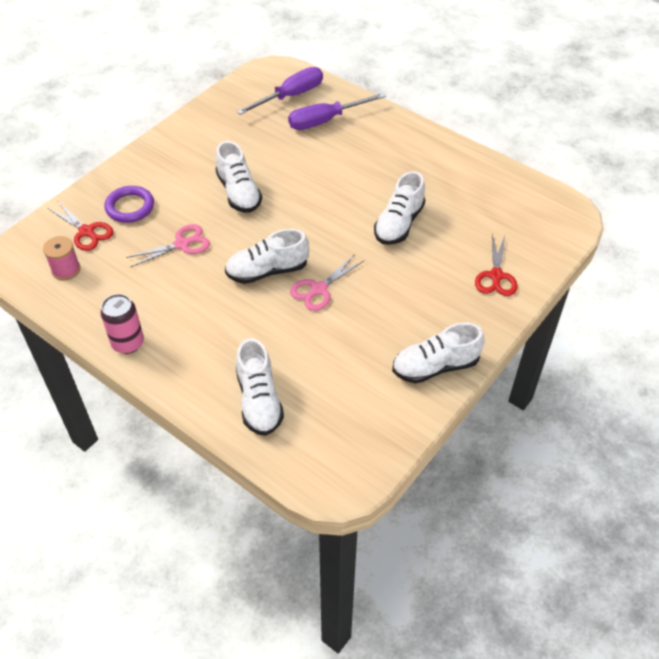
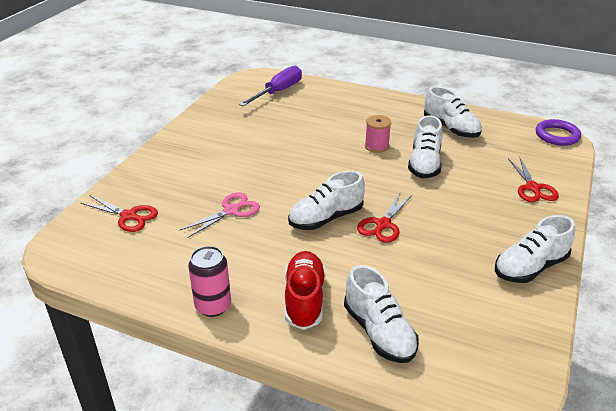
camera: 15 degrees left, 15 degrees down
(66, 270) = (119, 252): pink spool -> pink spool (376, 146)
(130, 207) = (166, 190): purple ring -> purple ring (557, 135)
(209, 354) = (304, 299): none -> red shoe
(239, 193) = (267, 163): white shoe -> white shoe (450, 128)
(319, 289) = (383, 224): pink scissors -> red scissors
(325, 120) = (317, 103): purple screwdriver -> none

